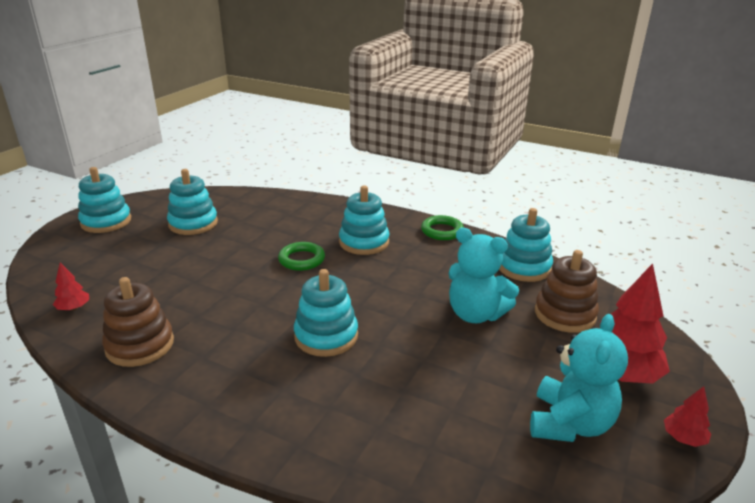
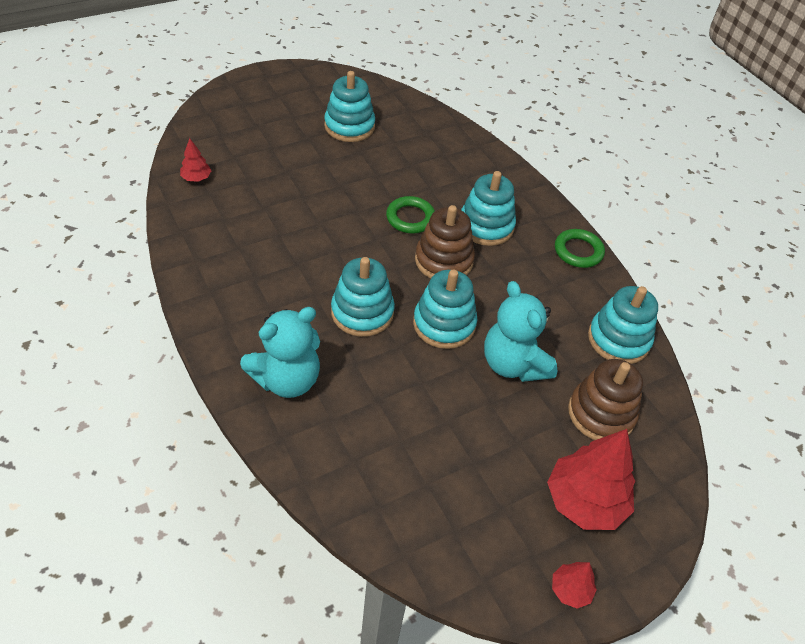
camera: 30 degrees right, 20 degrees up
(106, 222) = (279, 89): turquoise stacking toy -> turquoise stacking toy (444, 324)
(140, 345) = (218, 242): brown stacking toy -> brown stacking toy (443, 260)
(569, 423) = (484, 513): turquoise teddy bear -> turquoise teddy bear (287, 379)

